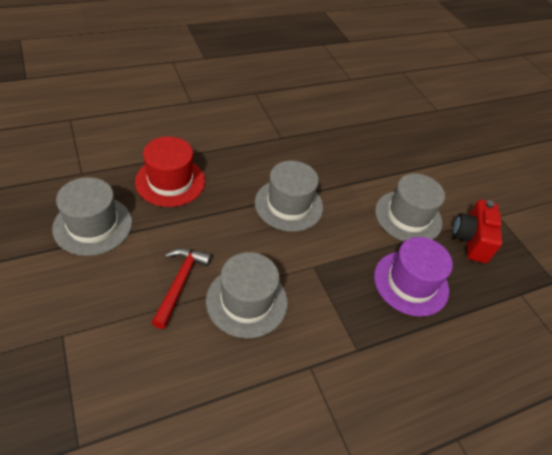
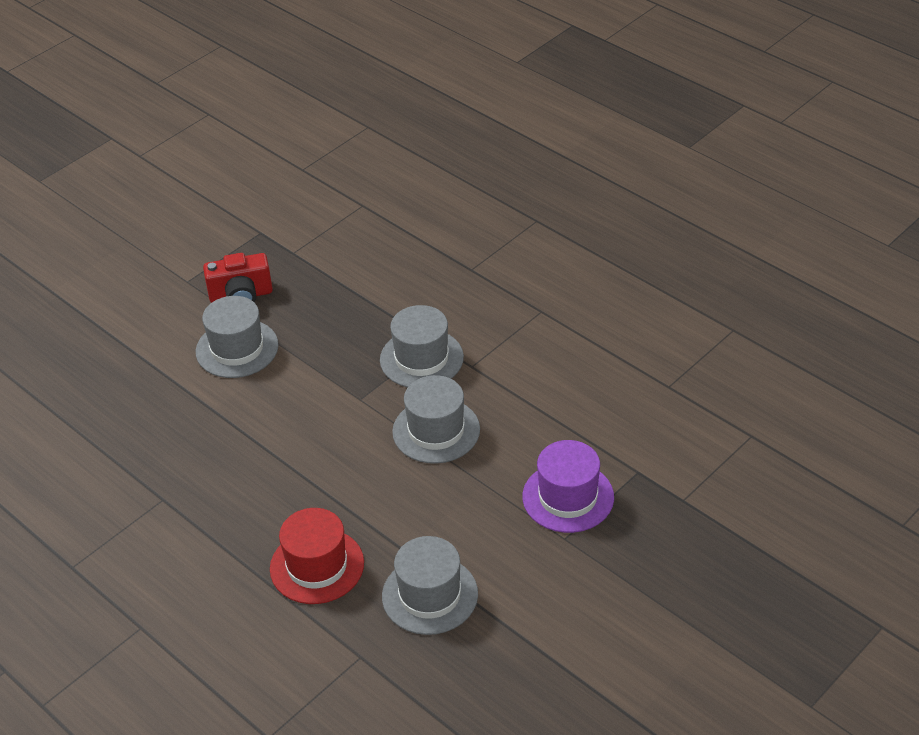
camera: 105 degrees left, 5 degrees down
(180, 283) = (451, 486): red hammer -> none
(289, 205) = (284, 448): grey hat -> grey hat (421, 358)
(411, 283) = (332, 326): purple hat -> purple hat (568, 497)

